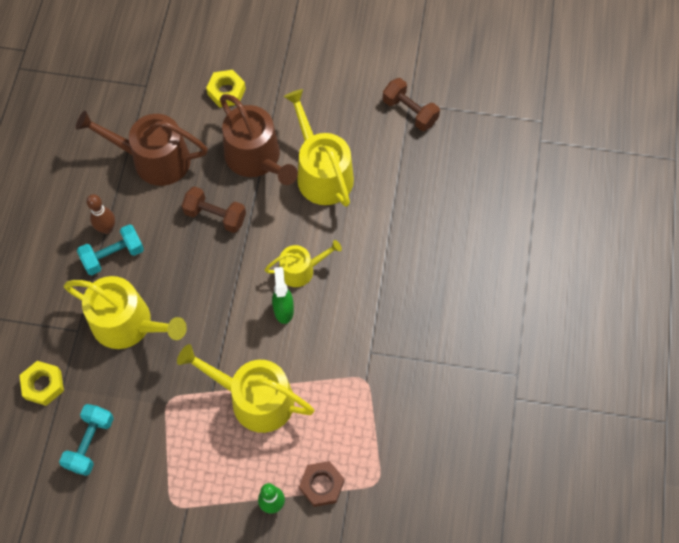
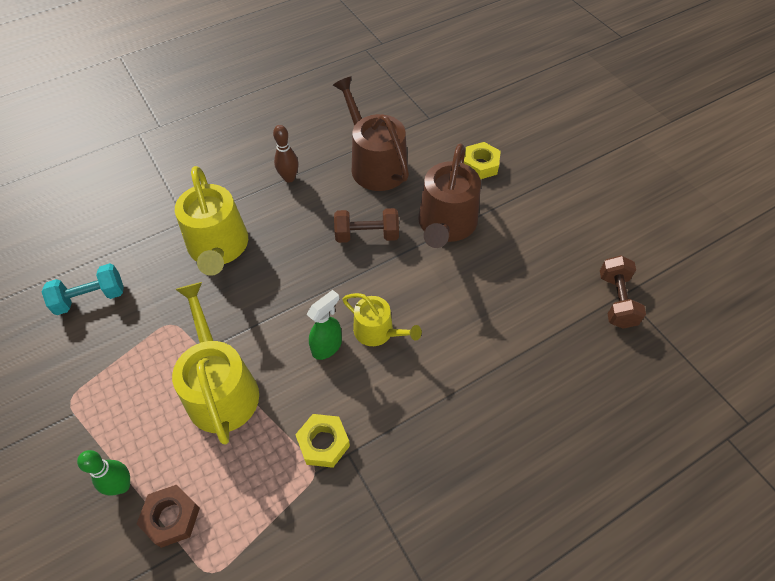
camera: 50 degrees right, 10 degrees down
(43, 385) = (122, 233): yellow nut -> yellow nut (323, 443)
(113, 255) = (270, 197): turquoise dumbbell -> none
(215, 216) = (367, 235): brown dumbbell -> brown dumbbell turned 75 degrees counterclockwise
(321, 173) = (483, 278): yellow watering can -> none

